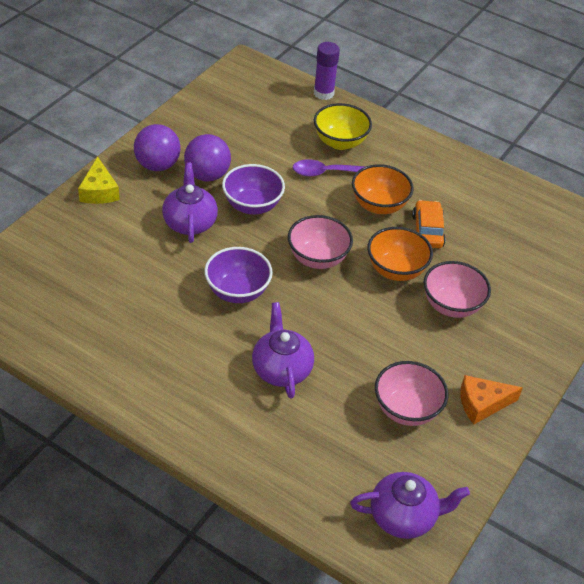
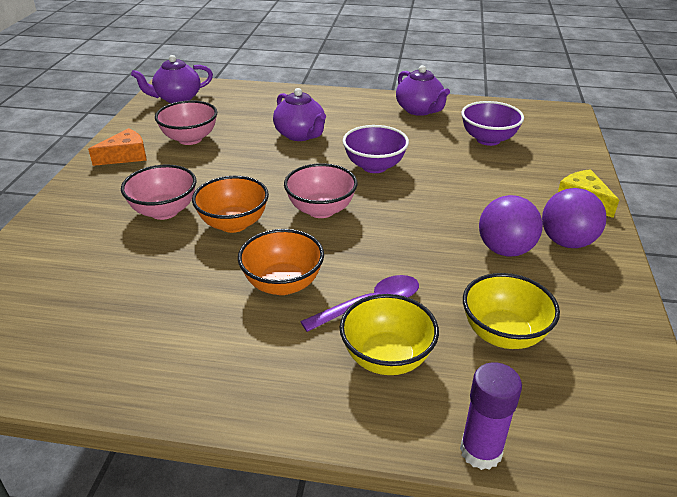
camera: 160 degrees right, 10 degrees down
(190, 222) = (470, 201): purple teapot -> purple teapot (419, 110)
(252, 205) = (426, 235): purple bowl -> purple bowl (488, 139)
(263, 130) = (503, 334): none -> yellow bowl
(427, 231) = (210, 274): orange car -> none

